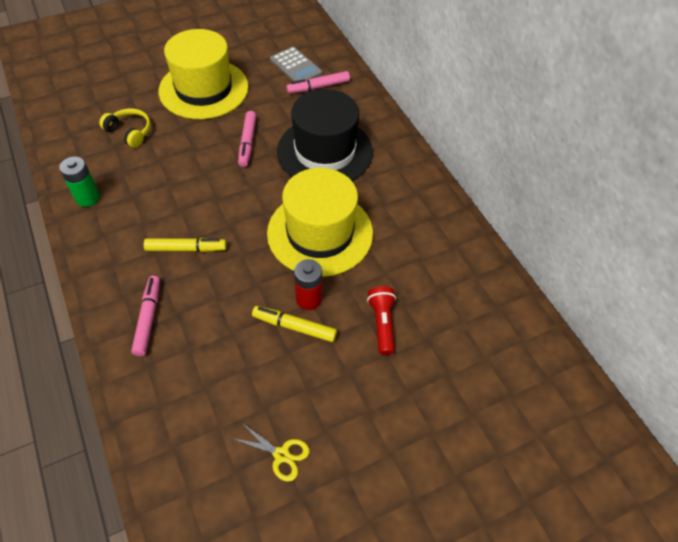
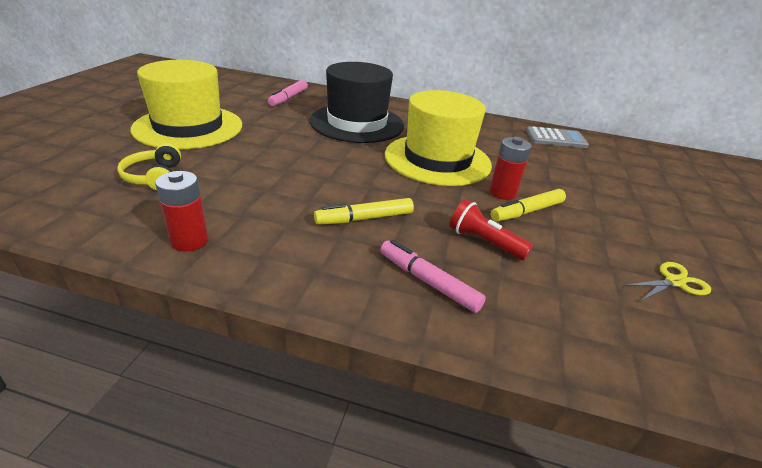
camera: 50 degrees left, 20 degrees down
(87, 198) = (189, 241): green battery -> red battery
(130, 132) = (154, 177): yellow headphones -> yellow headphones turned 90 degrees counterclockwise
(186, 249) = (364, 218): yellow marker -> yellow marker turned 150 degrees counterclockwise
(247, 142) = (290, 140): pink marker -> none
(295, 66) = (250, 94): grey calculator -> grey calculator (556, 138)
(382, 323) = (559, 179): red flashlight -> red flashlight (484, 242)

